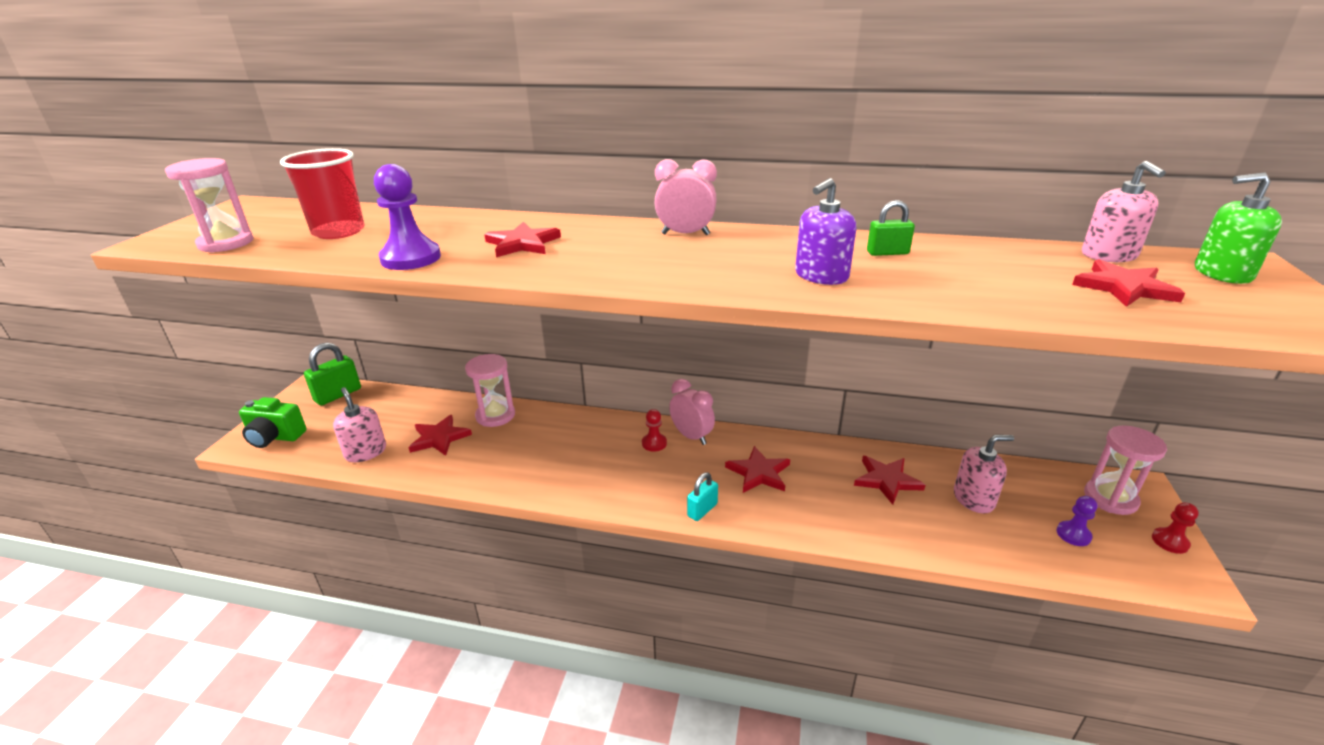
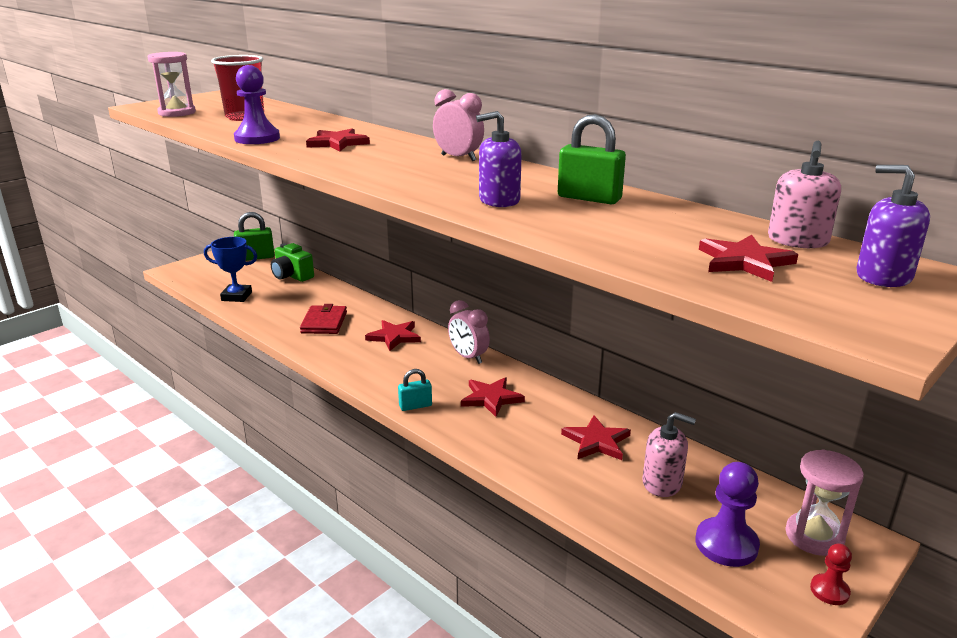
camera: 30 degrees right, 5 degrees down
(275, 437) = (195, 272): green camera -> green camera (292, 276)
(365, 452) = (236, 296): pink soap dispenser -> blue trophy
(439, 438) = (289, 302): red star -> red star (394, 337)
(495, 415) = (341, 299): pink hourglass -> none
(506, 449) = (324, 322): none -> red wallet
(654, 443) = (433, 352): red pawn -> none
(691, 436) = (468, 357): pink clock -> pink clock turned 150 degrees clockwise
(887, 253) = (589, 198): green padlock -> green padlock, size x1.62
(1073, 534) = (726, 544): purple pawn -> purple pawn, size x1.79
(1222, 273) = (883, 276): green soap dispenser -> purple soap dispenser

